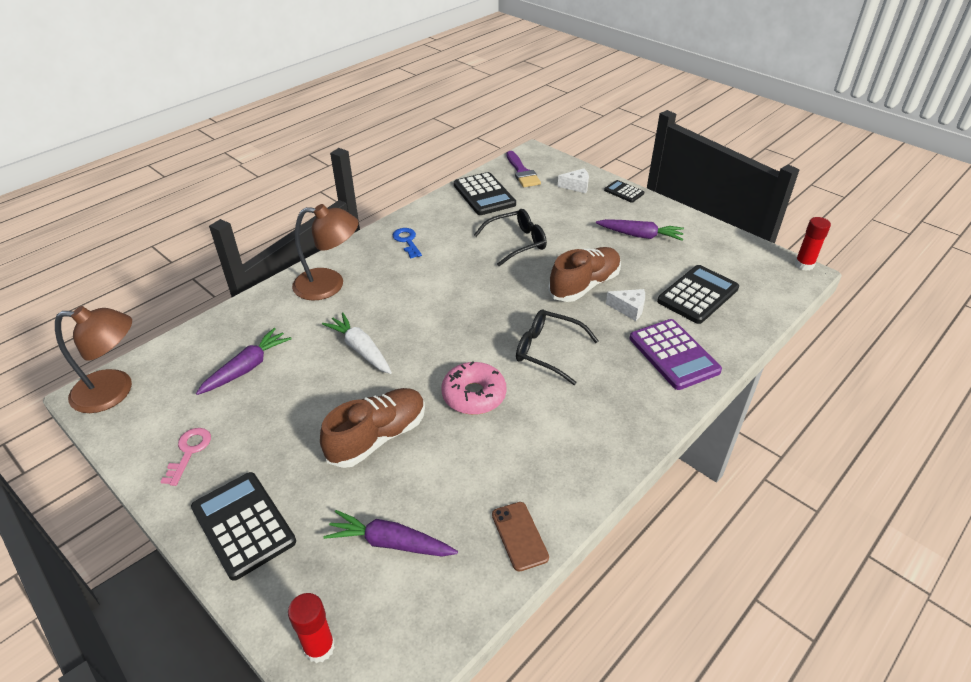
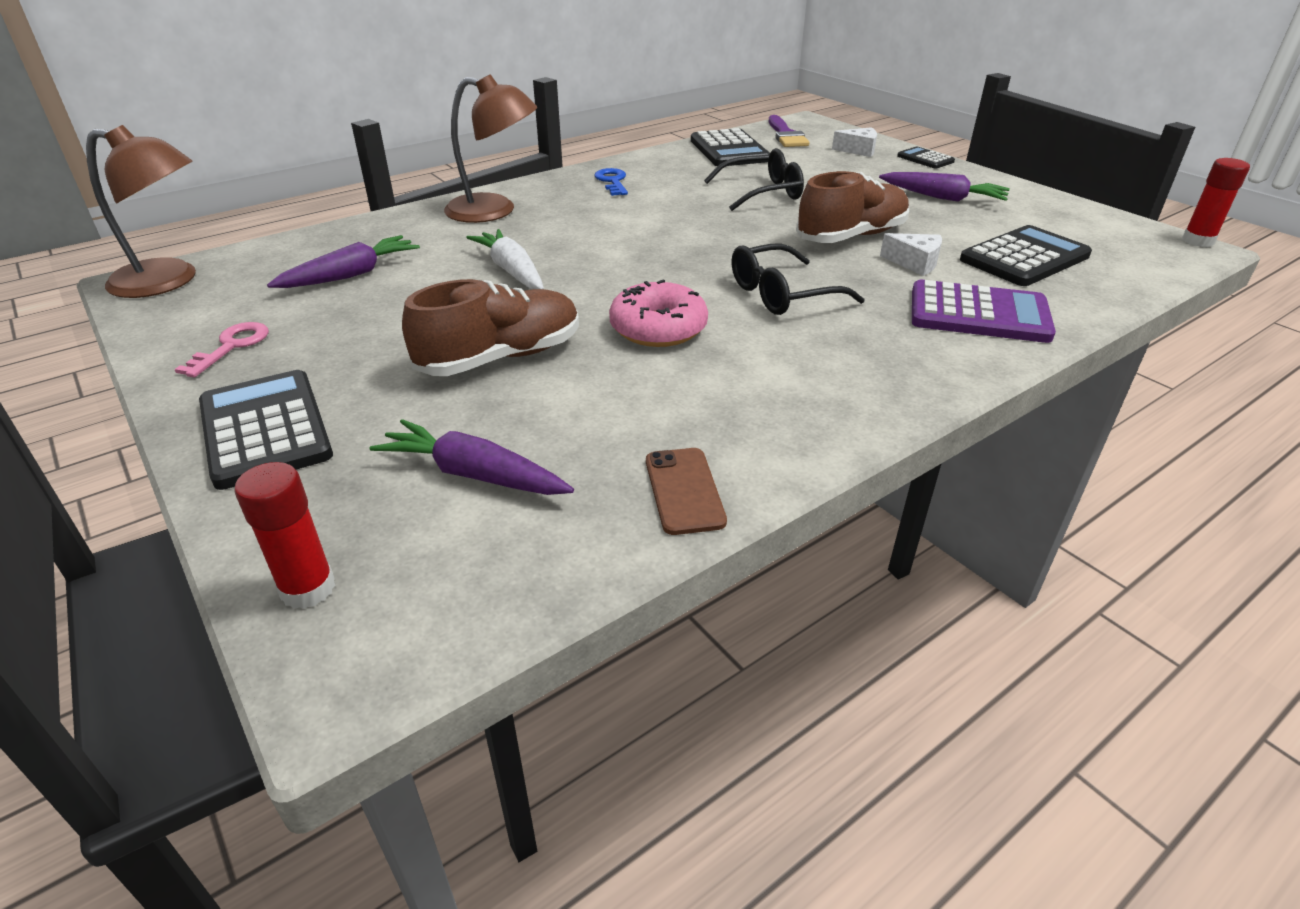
camera: 10 degrees right, 5 degrees down
(548, 351) = (782, 294): black glasses -> black glasses turned 60 degrees counterclockwise
(673, 355) = (978, 314): purple calculator -> purple calculator turned 60 degrees counterclockwise

